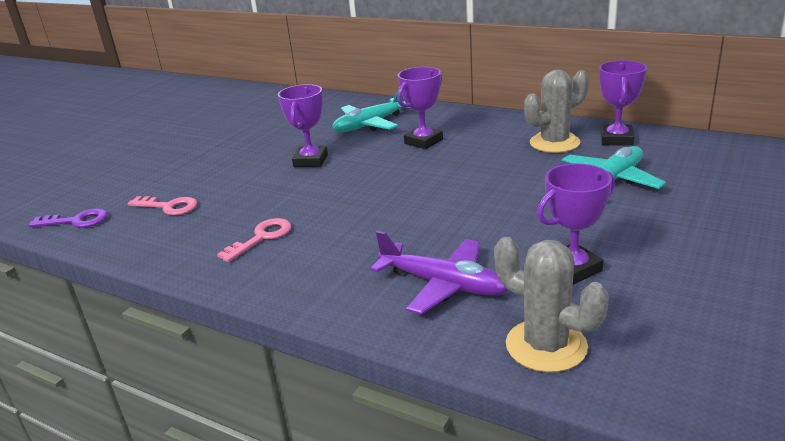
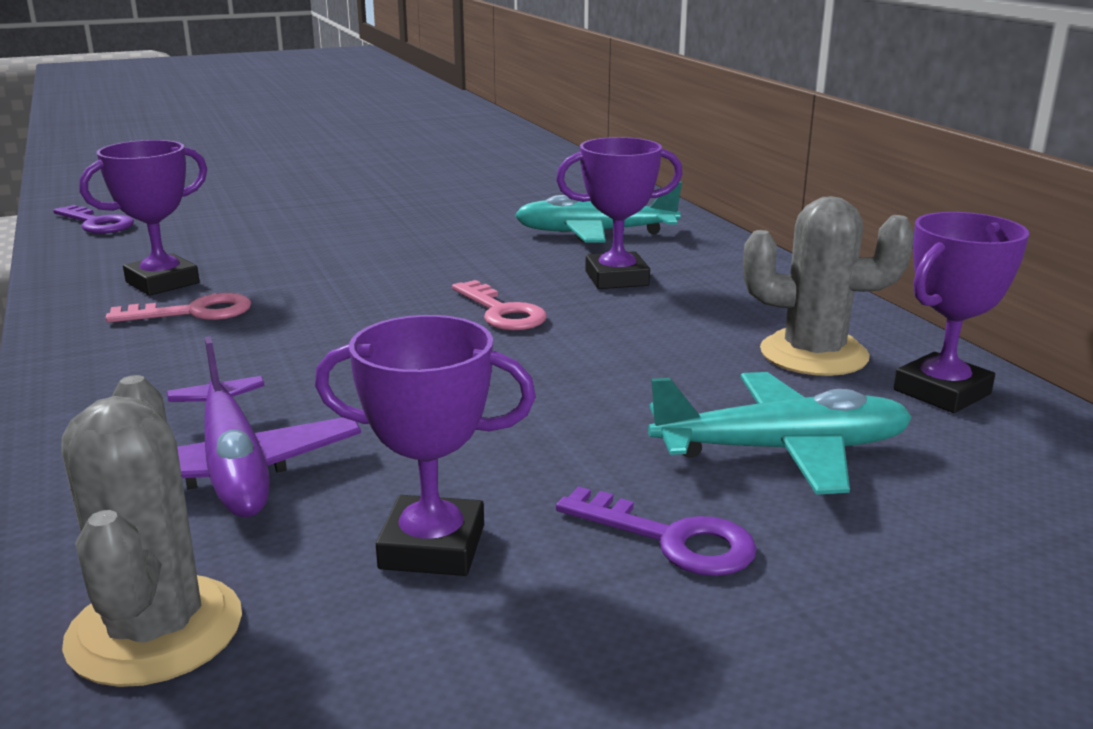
camera: 35 degrees right, 5 degrees down
(169, 207) = (193, 242): pink key -> pink key (502, 312)
(310, 161) = (430, 249): purple trophy -> purple trophy (162, 282)
(634, 226) = (672, 539): none -> purple key

